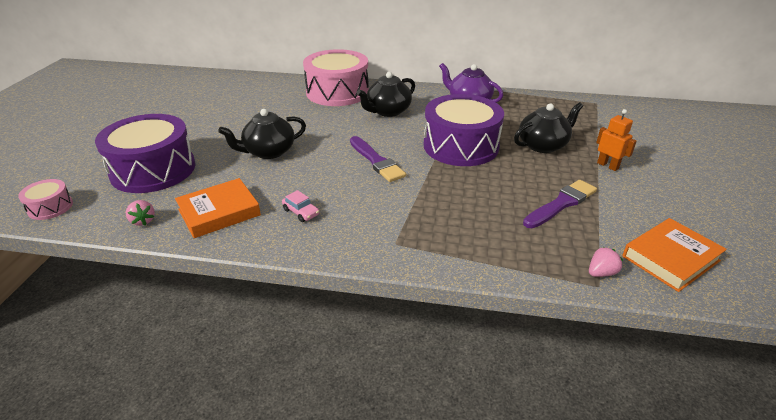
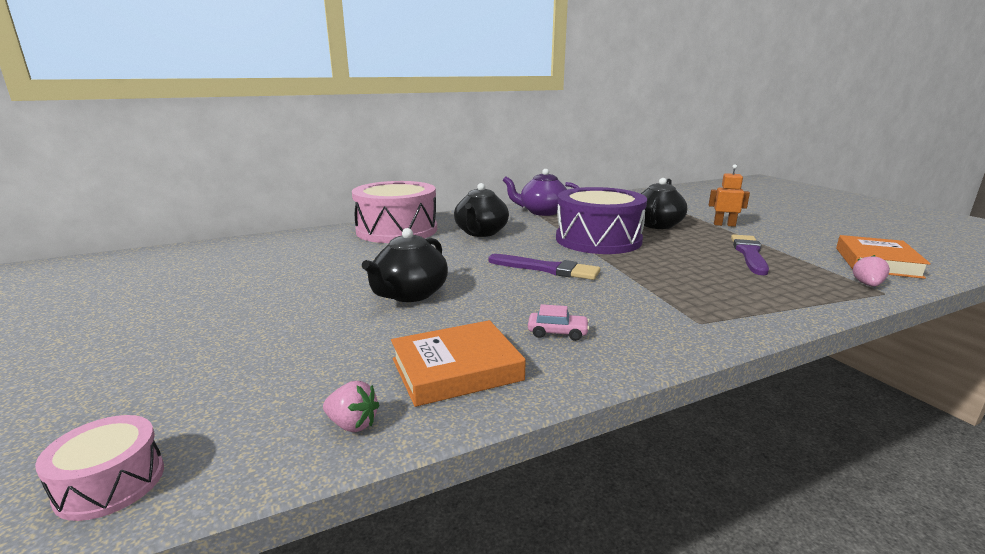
camera: 35 degrees left, 15 degrees down
(153, 170) = (261, 361): purple drum -> none
(219, 212) = (456, 369): orange book -> orange book turned 45 degrees clockwise

